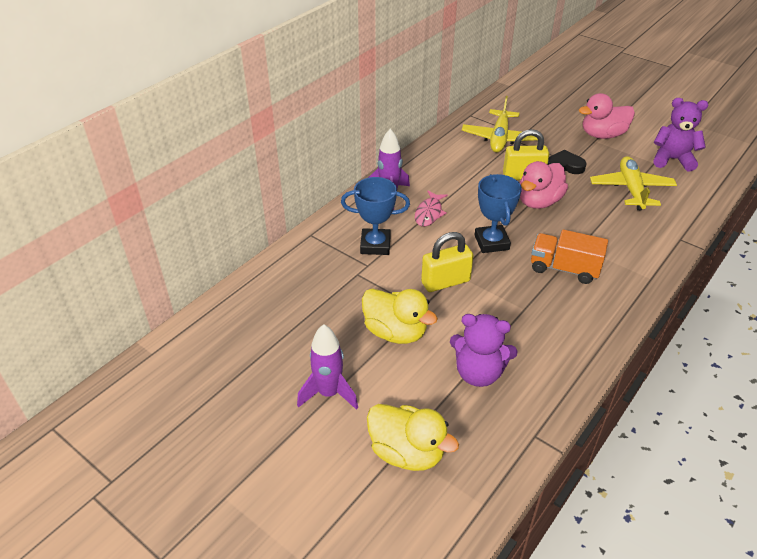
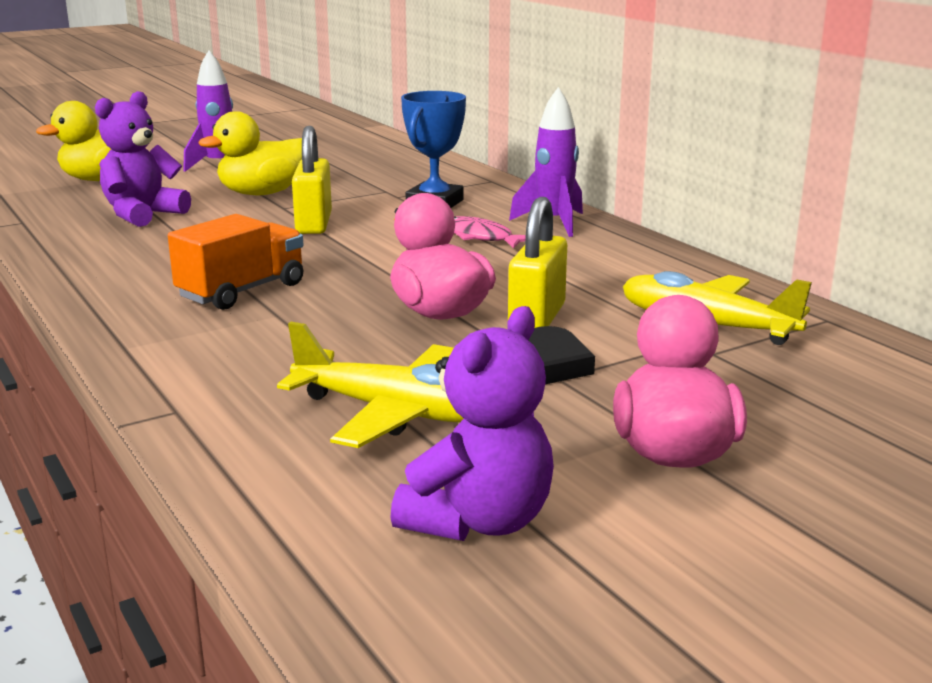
camera: 110 degrees right, 20 degrees down
(491, 242) = (364, 260): blue trophy -> none

